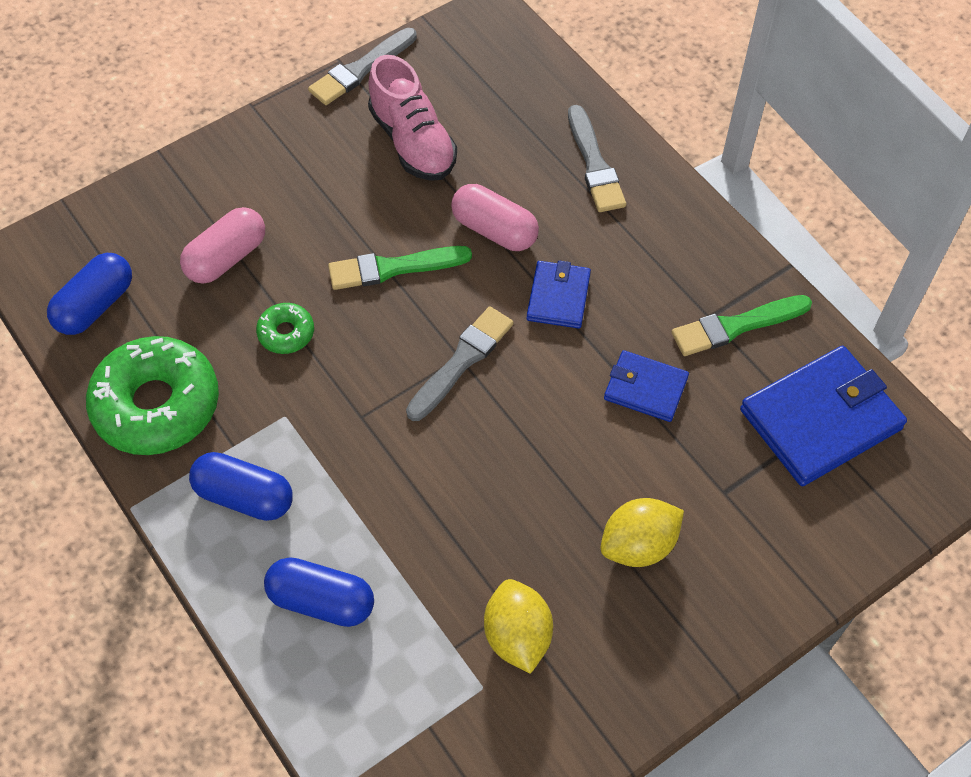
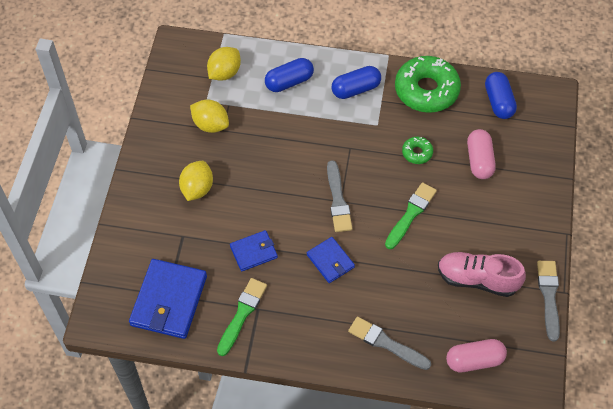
camera: 135 degrees right, 0 degrees up
(400, 716) = (224, 73): none -> yellow lemon
(494, 230) = (391, 268): pink capsule -> pink capsule (474, 360)

